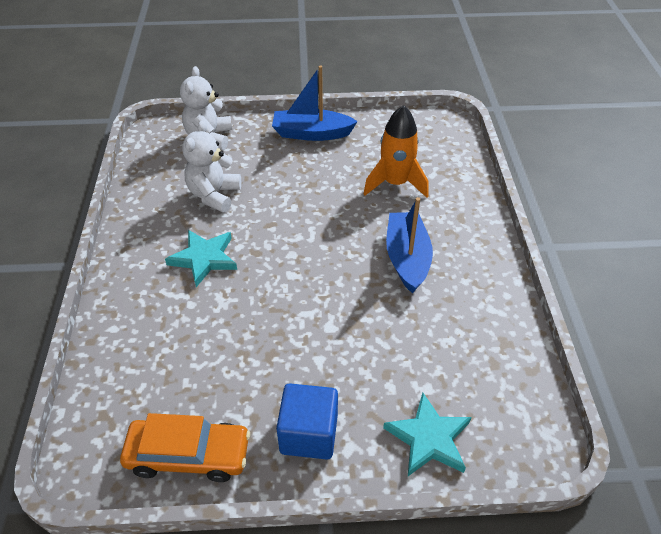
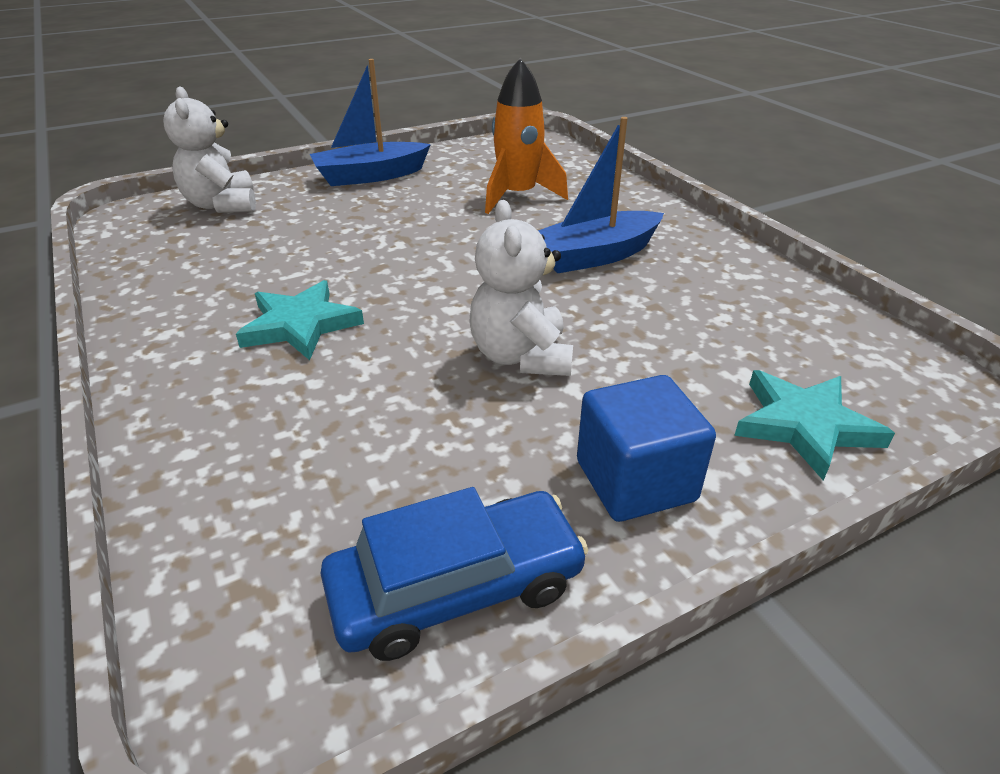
camera: 25 degrees left, 10 degrees down
(188, 455) = (456, 587): orange car -> blue car
(214, 195) = (269, 257): white teddy bear -> white teddy bear (521, 356)
(407, 258) = (595, 256): blue boat -> blue boat turned 90 degrees counterclockwise

